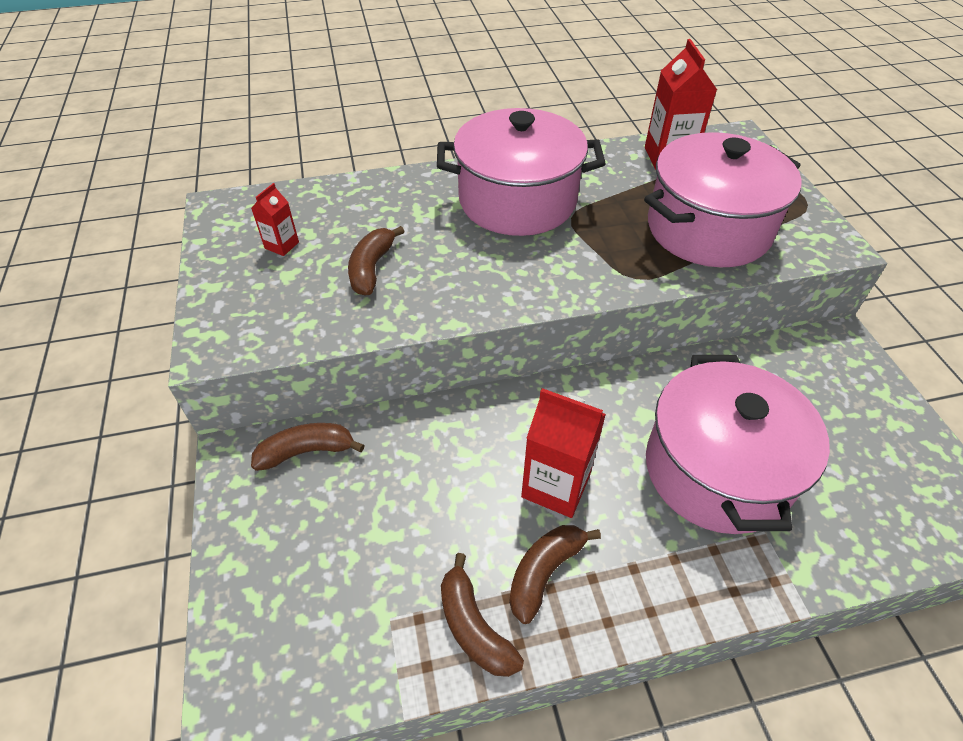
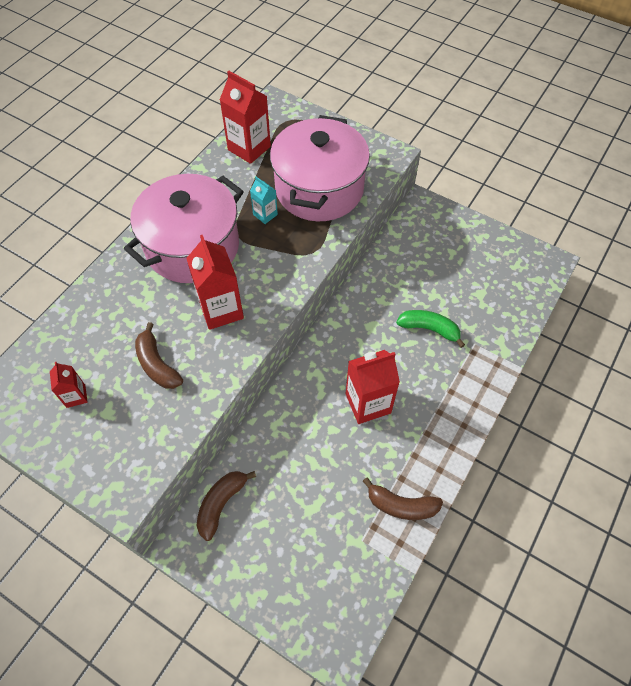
camera: 45 degrees left, 10 degrees up
(481, 265) = (221, 310): none -> red carton
(544, 572) = (405, 451): brown banana -> none
(621, 217) = (265, 214): none -> turquoise carton
(717, 470) = (429, 329): pink pot -> green banana

